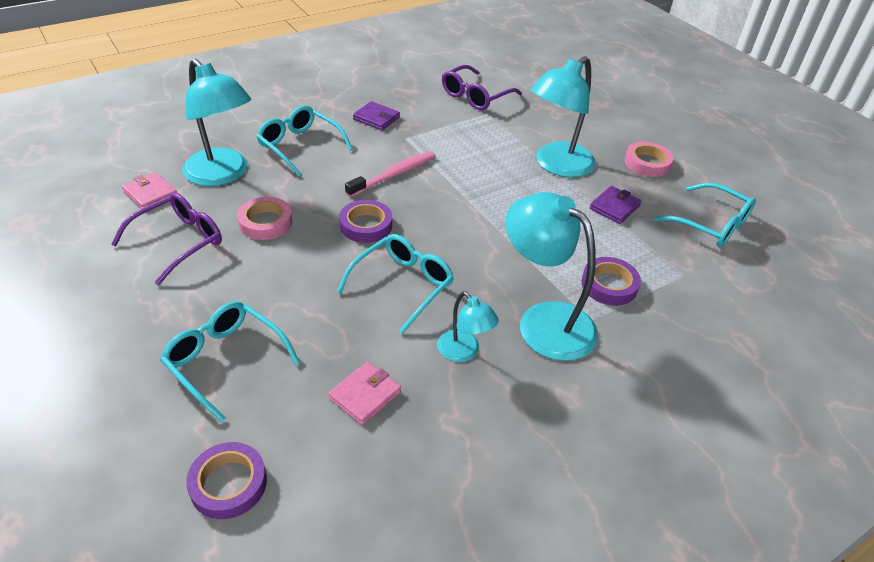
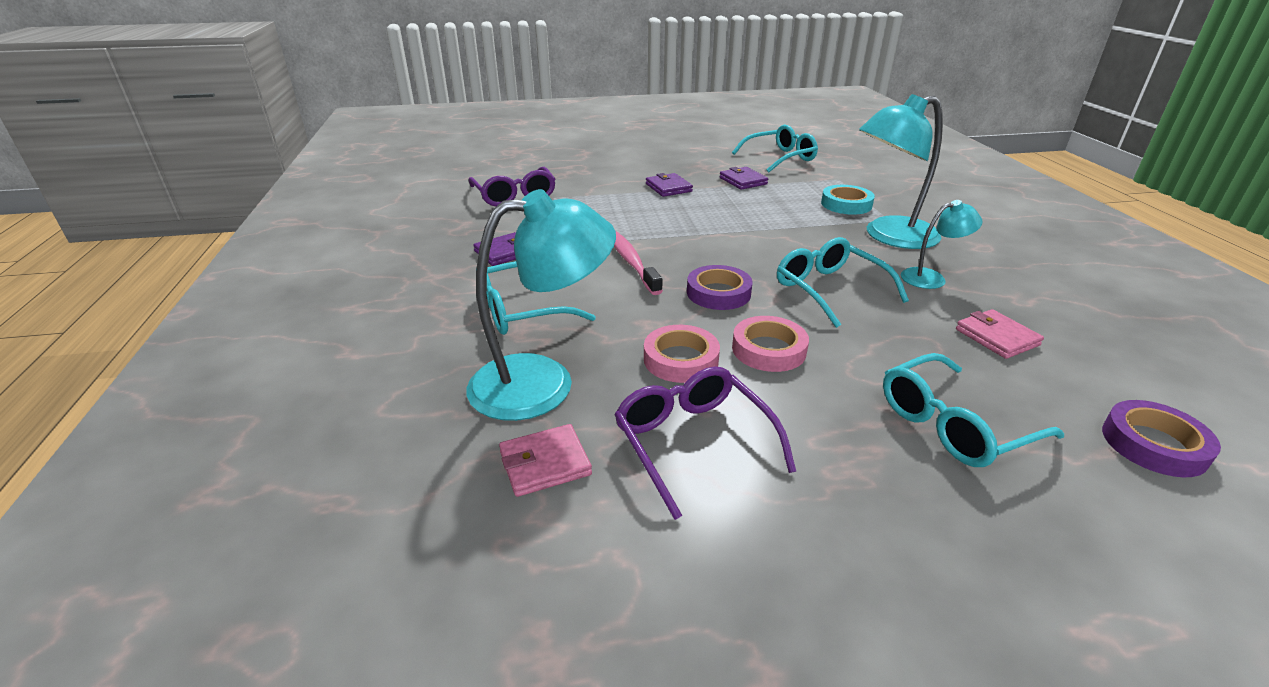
camera: 65 degrees left, 10 degrees down
(556, 165) = (668, 188): turquoise lamp -> purple wallet
(609, 285) = (846, 204): purple tape -> turquoise tape
(647, 163) = (687, 158): pink tape -> pink tape (768, 349)

